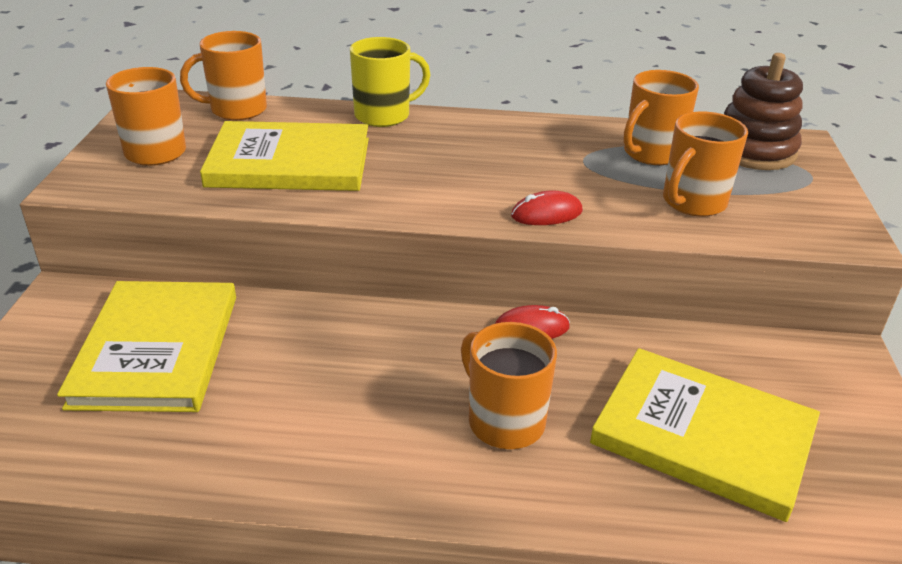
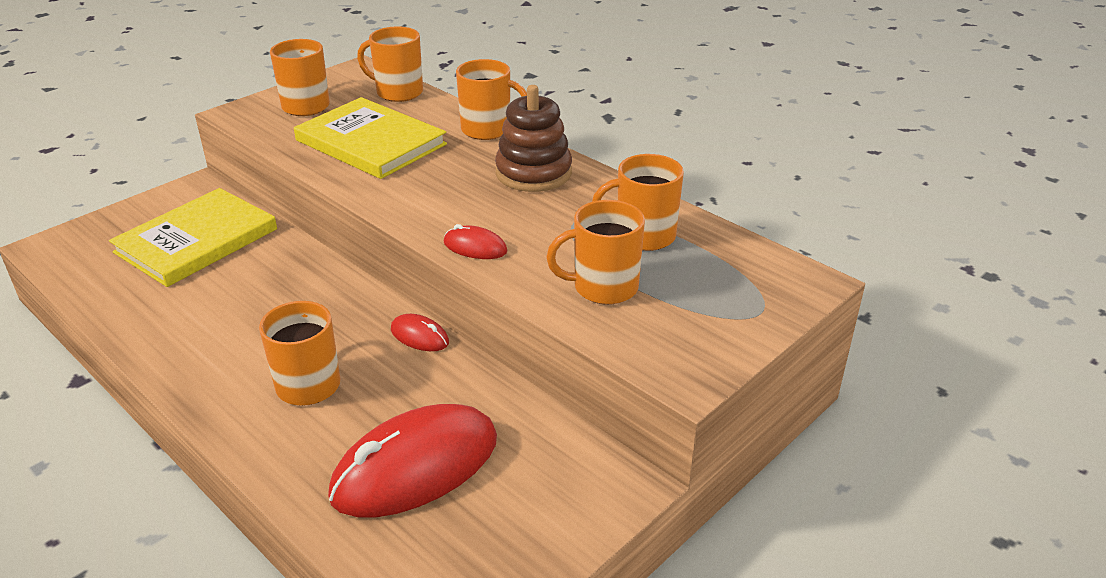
camera: 40 degrees right, 0 degrees up
(384, 115) = (487, 130): yellow mug -> orange mug
(703, 435) = (415, 467): yellow book -> red mouse
(753, 151) = (744, 270): brown stacking toy -> brown stacking toy (533, 173)

